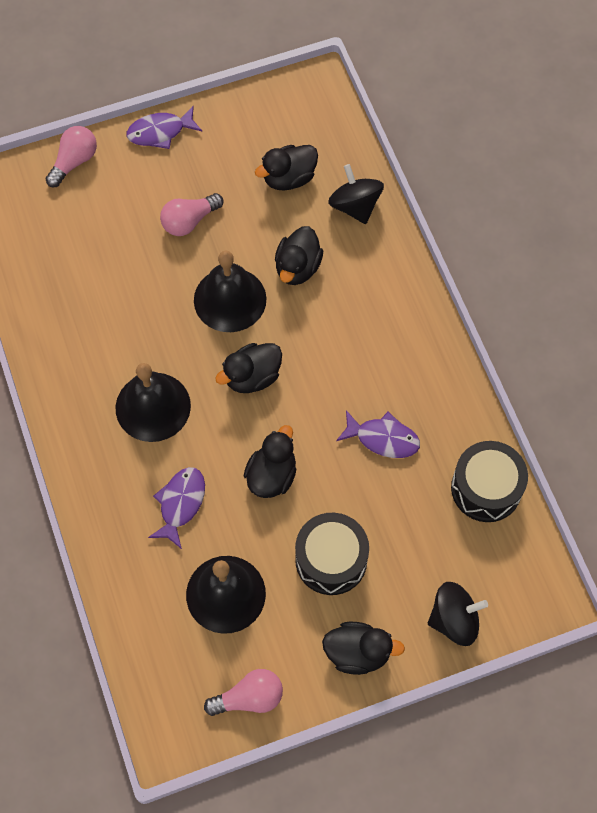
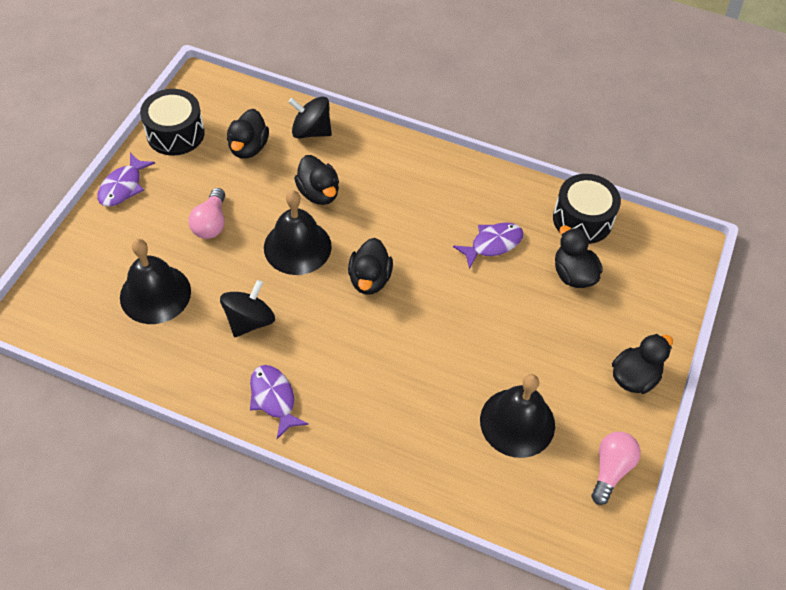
camera: 50 degrees left, 10 degrees down
(74, 162) = (78, 252): pink light bulb -> none
(153, 406) = (326, 354): black bell -> black bell (155, 294)
(180, 504) = (420, 396): purple fish -> purple fish (274, 398)
(272, 475) = (455, 325): black duck -> black duck (573, 274)
(331, 560) = (551, 340): black drum -> black drum (175, 133)
(454, 620) = (658, 305): black spinning top -> black spinning top (249, 320)

